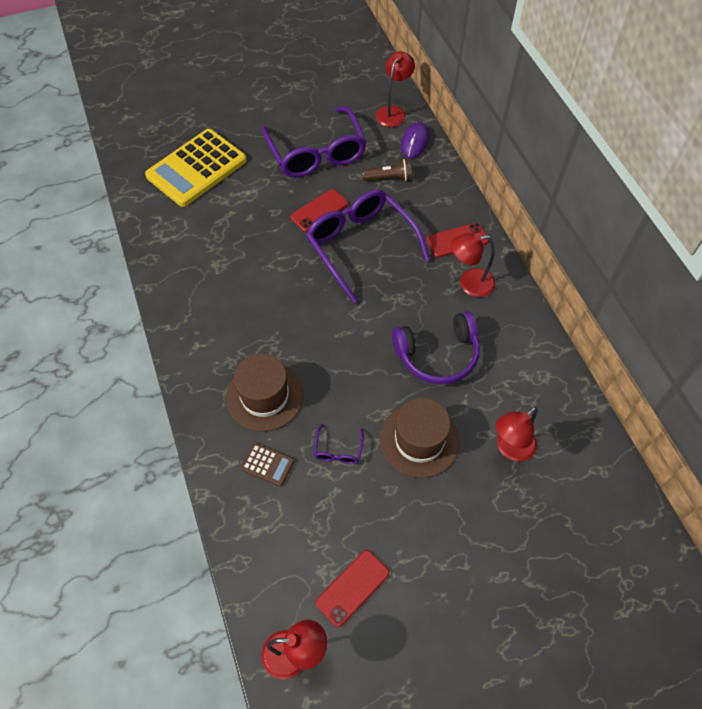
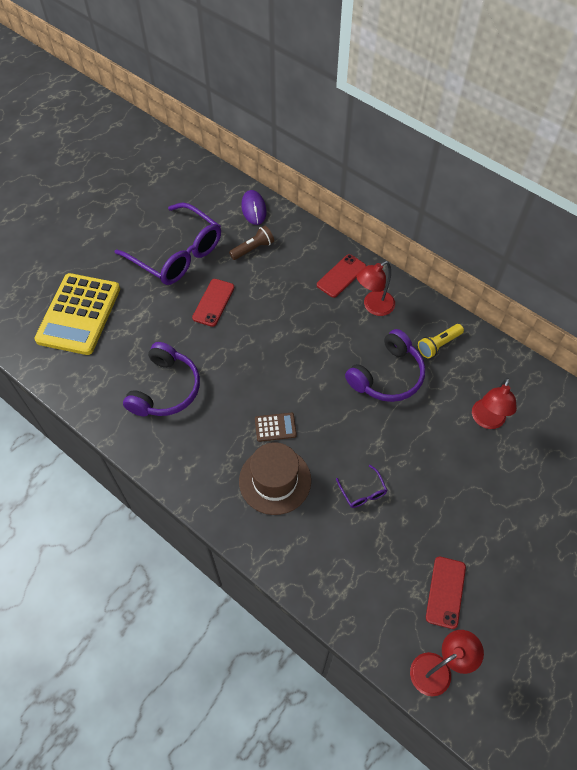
camera: 30 degrees left, 0 degrees up
(225, 267) = (165, 389): none -> purple headphones
(267, 464) = (315, 534): brown calculator -> brown calculator (275, 427)
(361, 246) = (268, 316): purple glasses -> none
(393, 112) = (218, 190): red lamp -> none
(419, 440) = (418, 450): brown hat -> none
(511, 351) = (438, 345): none -> yellow flashlight

